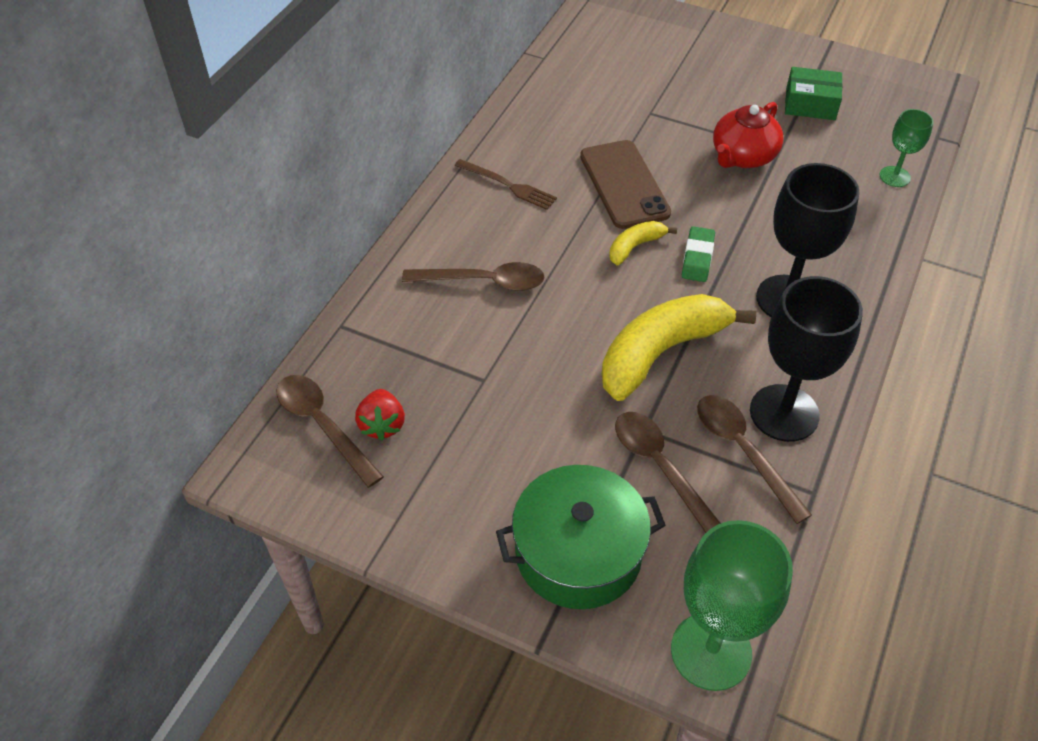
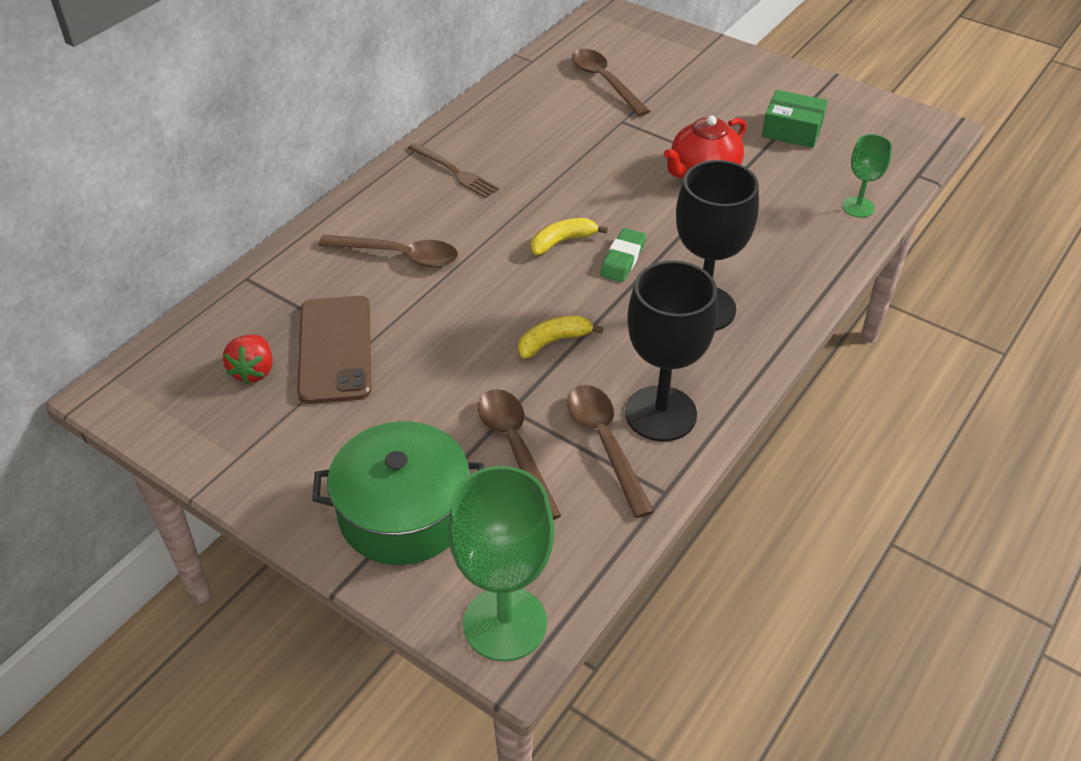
camera: 10 degrees right, 5 degrees down
(323, 425) = (197, 364): brown spoon -> brown spoon (604, 82)
(624, 184) = (571, 184): brown phone -> brown phone (335, 349)
(661, 352) = (553, 341): yellow banana -> yellow banana, size x0.48

